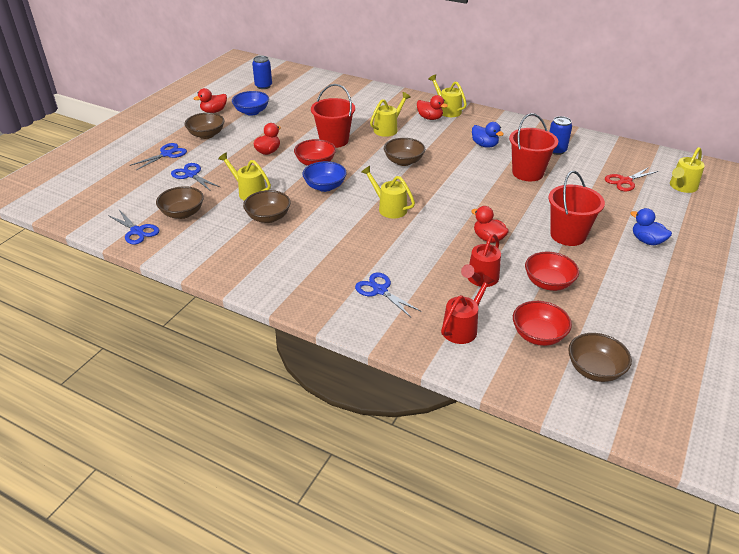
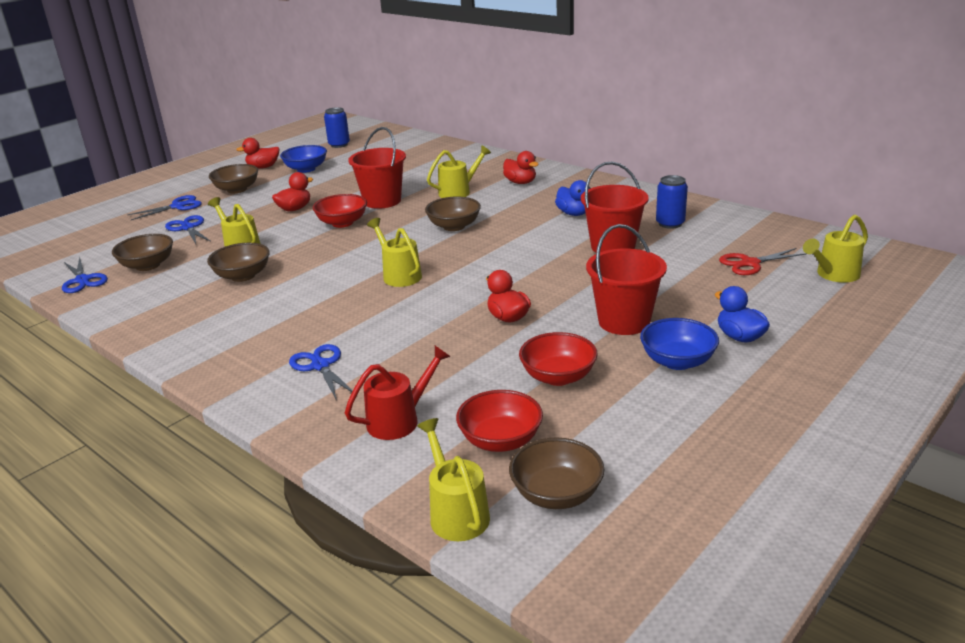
camera: 15 degrees right, 10 degrees down
(325, 186) = (335, 248): blue bowl -> blue bowl (677, 361)
(447, 110) = (549, 175): yellow watering can -> yellow watering can (456, 512)
(480, 279) = (463, 365): red watering can -> none

